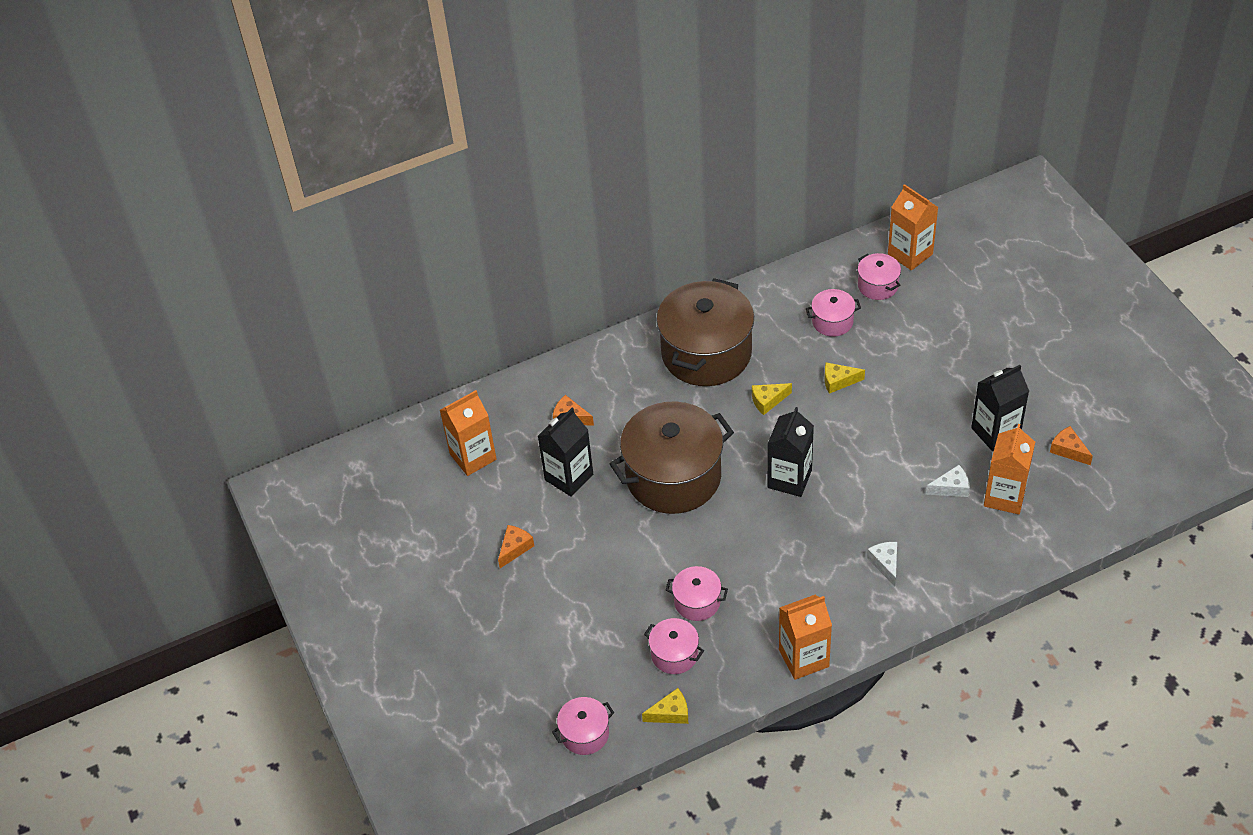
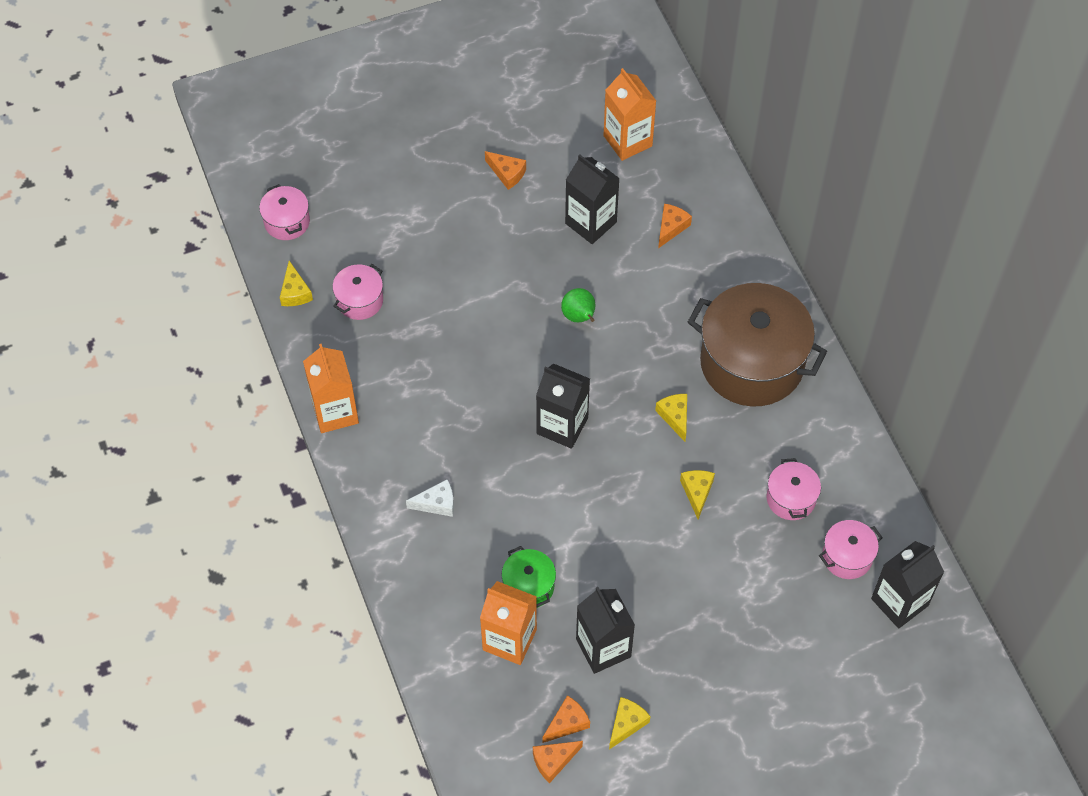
camera: 90 degrees right, 10 degrees up
(673, 476) = (579, 317): brown pot -> green pear
(697, 602) = (417, 325): pink pot -> none
(910, 254) = (899, 602): orange carton -> black carton
(951, 488) = (529, 586): white cheese -> green pot
(1057, 411) = (627, 724): none -> yellow cheese
(1104, 456) = (553, 761): none -> orange cheese

